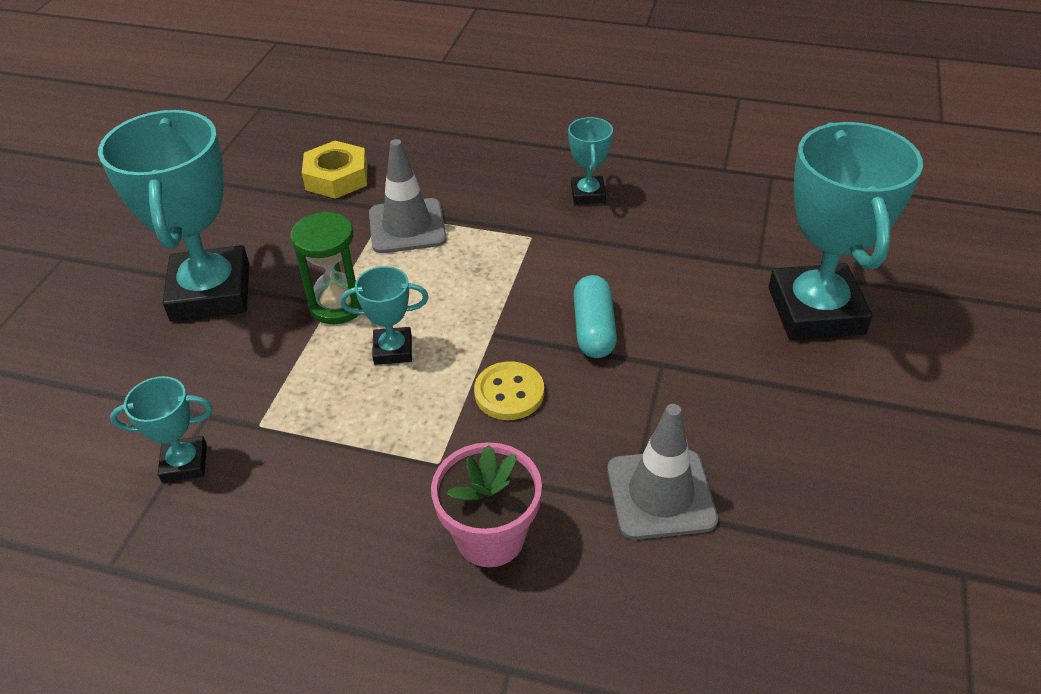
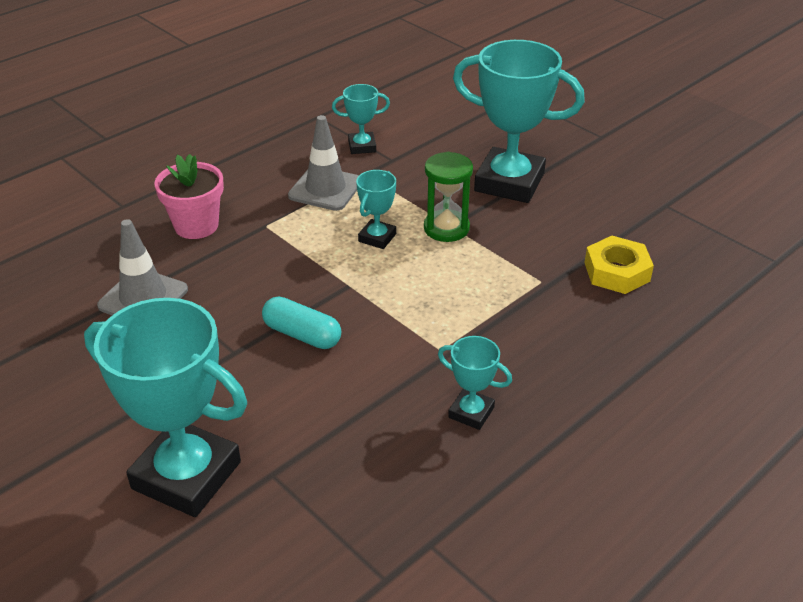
camera: 120 degrees right, 5 degrees down
(184, 463) = (362, 146): turquoise trophy -> turquoise trophy turned 60 degrees clockwise
(407, 226) = (513, 287): grey traffic cone -> grey traffic cone (325, 189)
(509, 393) = (287, 271): yellow button -> none

